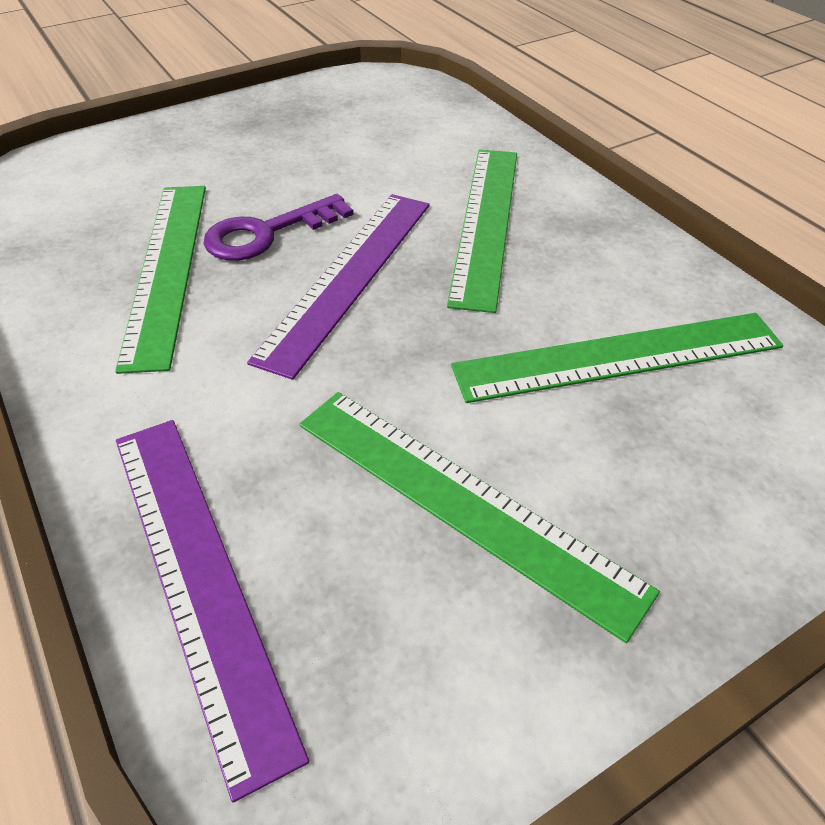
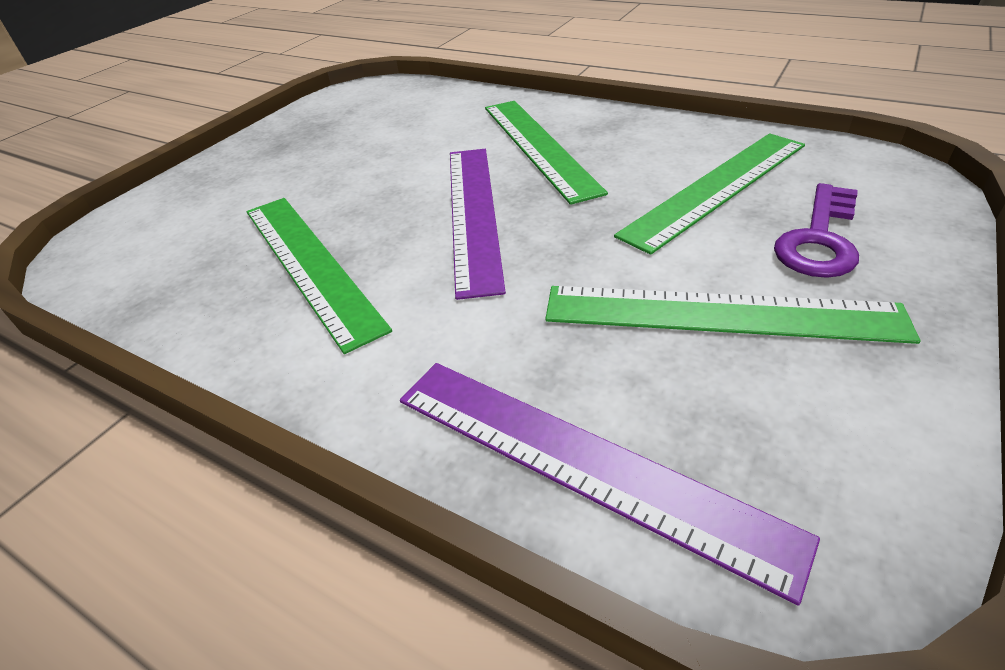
camera: 25 degrees left, 5 degrees down
(267, 233) = (374, 210): purple key -> purple key (819, 239)

